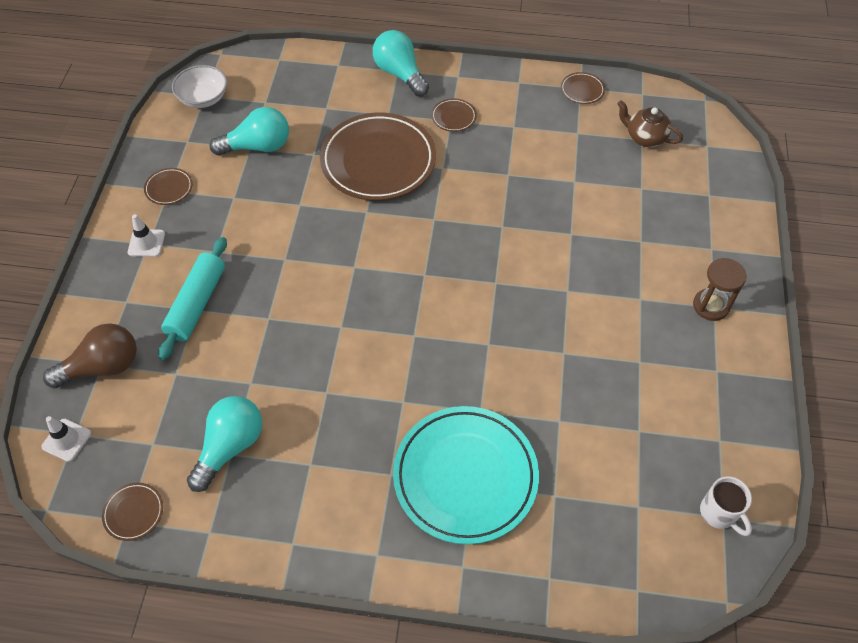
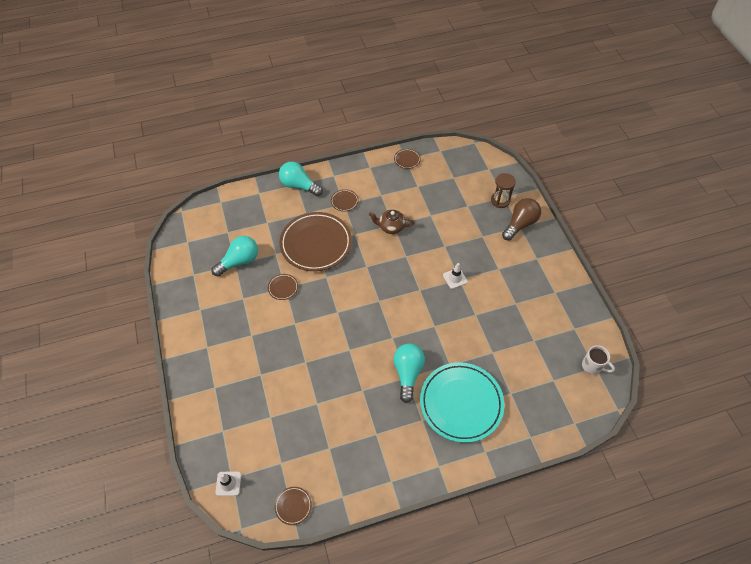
camera: 25 degrees left, 0 degrees up
(103, 367) = (224, 432): brown light bulb -> brown light bulb (520, 224)
(146, 243) = (206, 347): white traffic cone -> white traffic cone (455, 278)
(169, 188) = (199, 308): brown plate -> brown plate (283, 288)
(197, 304) = (258, 371): turquoise rolling pin -> none
(203, 98) = (187, 243): white bowl -> none
(230, 446) = (326, 444): turquoise light bulb -> turquoise light bulb (408, 373)
(645, 137) = (454, 176): brown teapot -> brown teapot (391, 227)
(710, 306) = (535, 258): brown hourglass -> brown hourglass (500, 200)

